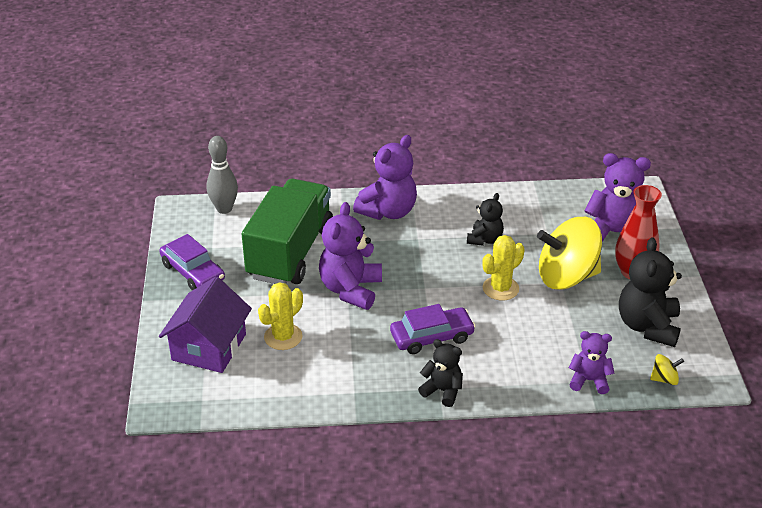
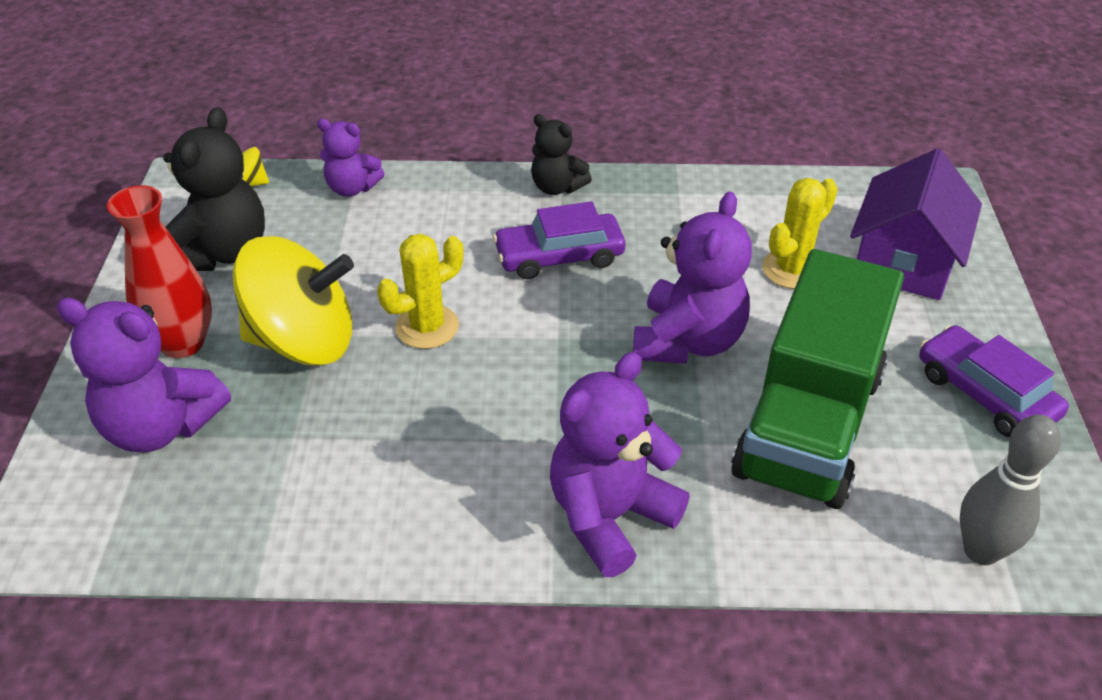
camera: 175 degrees left, 5 degrees up
(485, 239) = (422, 429): black teddy bear -> none

